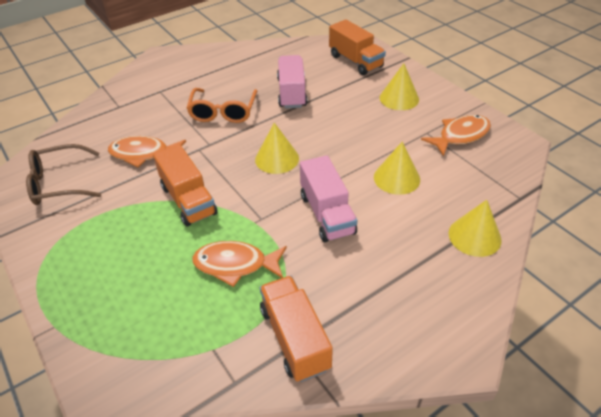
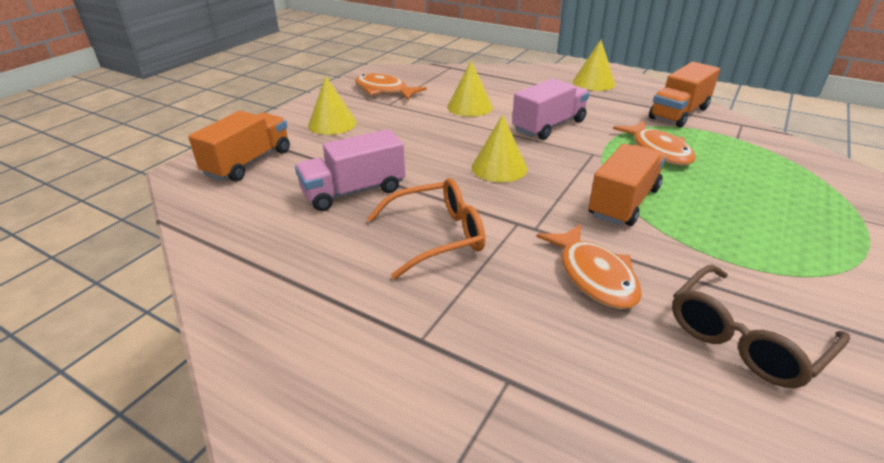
camera: 115 degrees left, 10 degrees down
(60, 183) = (745, 338): brown glasses -> brown glasses turned 90 degrees clockwise
(474, 236) = (508, 75): yellow cone -> yellow cone (593, 83)

